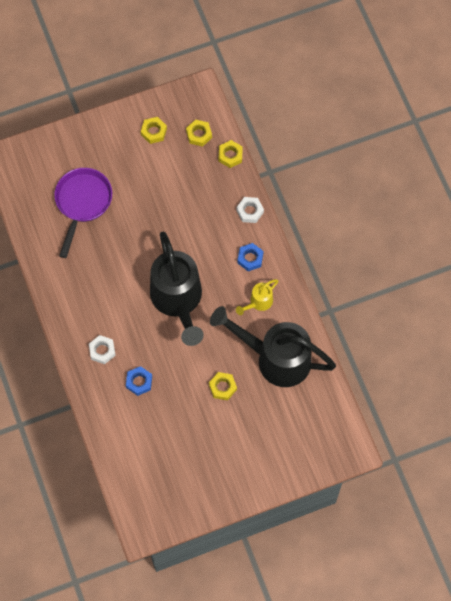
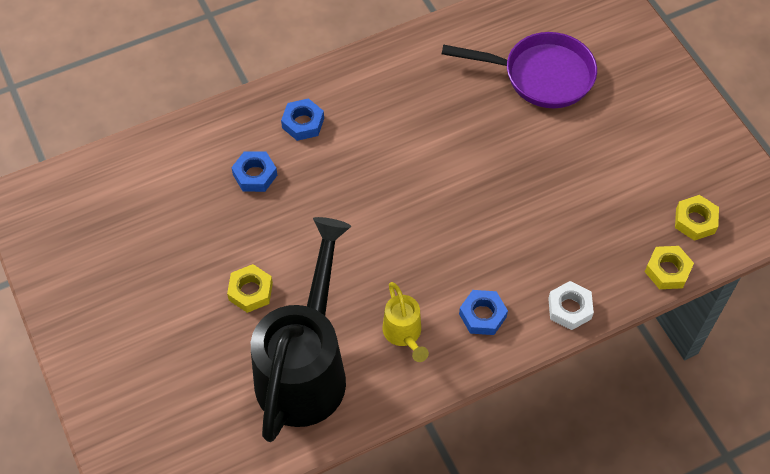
camera: 85 degrees right, 10 degrees down
(102, 351) = (303, 123): white nut -> blue nut
(154, 132) = (684, 157): yellow nut -> none
(178, 300) = (395, 215): black watering can -> none
(258, 302) = (404, 334): yellow watering can -> yellow watering can turned 150 degrees counterclockwise

